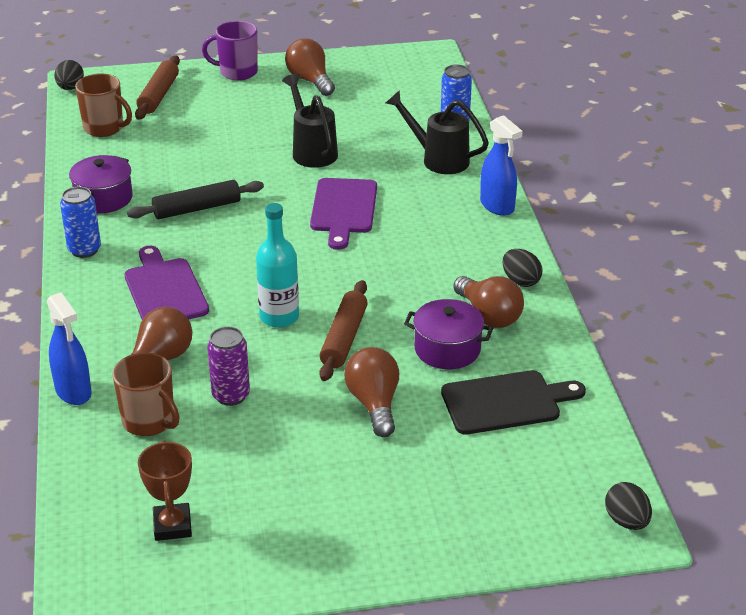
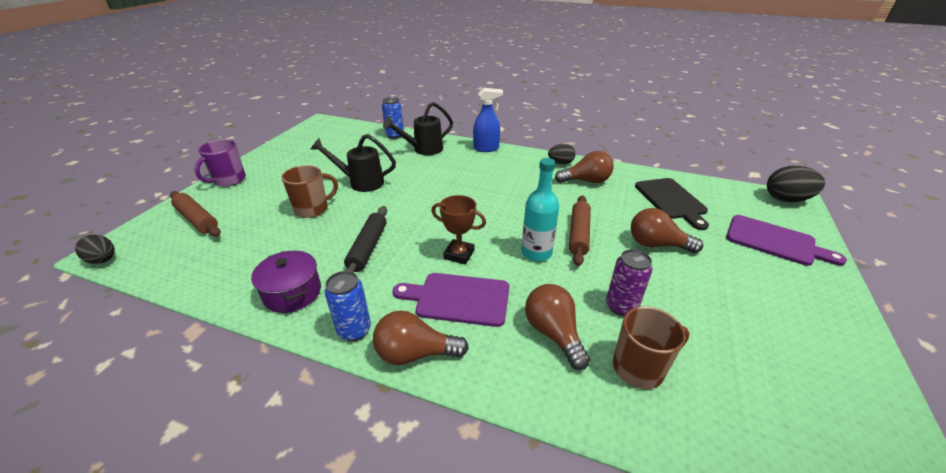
camera: 60 degrees left, 0 degrees up
(73, 392) = (571, 412): blue spray bottle -> none
(104, 128) = (194, 260): brown mug -> brown mug (312, 209)
(172, 526) = (796, 401): brown trophy -> brown trophy (459, 254)
(310, 80) = (285, 160): brown light bulb -> brown light bulb (415, 353)
(343, 209) = (438, 192): purple cutting board -> purple cutting board (775, 241)
(343, 338) = (578, 234): brown rolling pin -> brown rolling pin turned 60 degrees clockwise
(447, 349) = (611, 202): purple pot -> none
(506, 402) = (671, 200): black cutting board -> black cutting board turned 150 degrees clockwise
(626, 521) = (786, 199): black egg -> black egg, size x1.54

